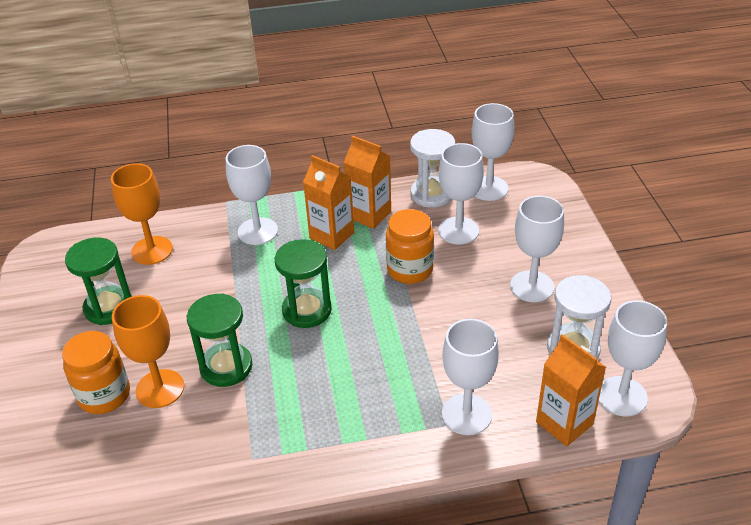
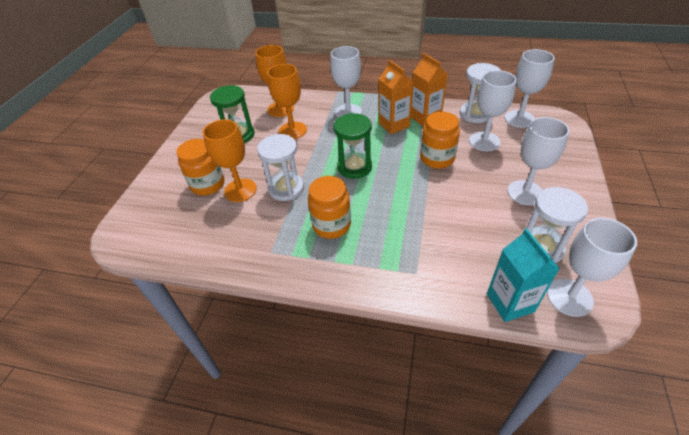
camera: 25 degrees right, 5 degrees up
(189, 279) = (292, 130): none -> orange goblet
(226, 367) = (286, 188): green hourglass -> white hourglass
(315, 398) = (331, 225): none -> orange jar
(466, 414) = (433, 270): white goblet -> none
(564, 423) = (510, 303): orange carton -> turquoise carton

